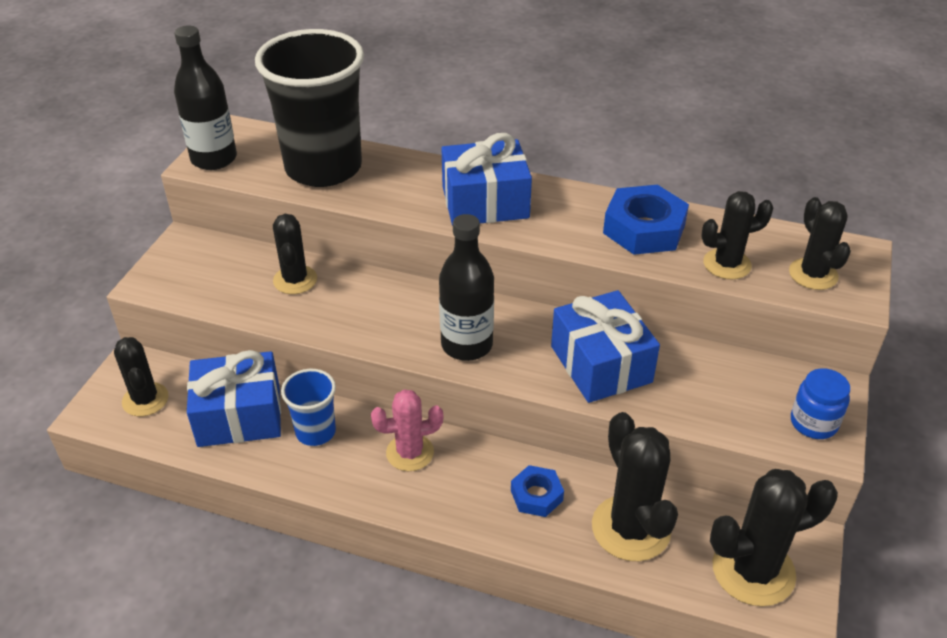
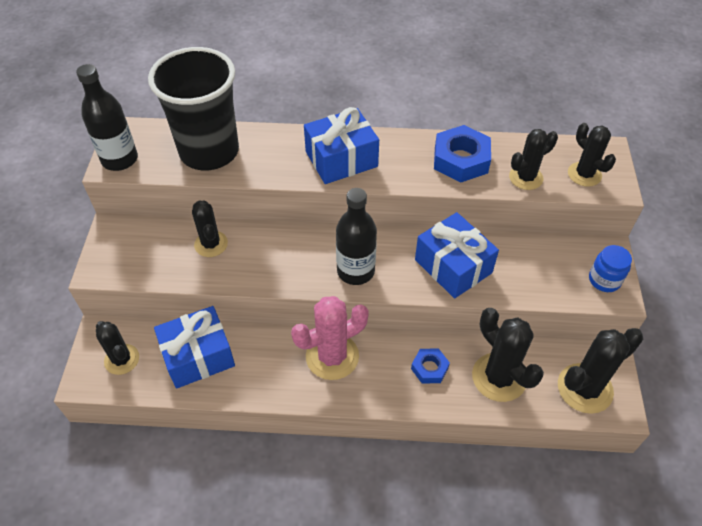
camera: 15 degrees left, 10 degrees up
(315, 432) = (259, 356): blue cup -> none
(410, 453) = (332, 356): pink cactus -> pink cactus, size x1.54

